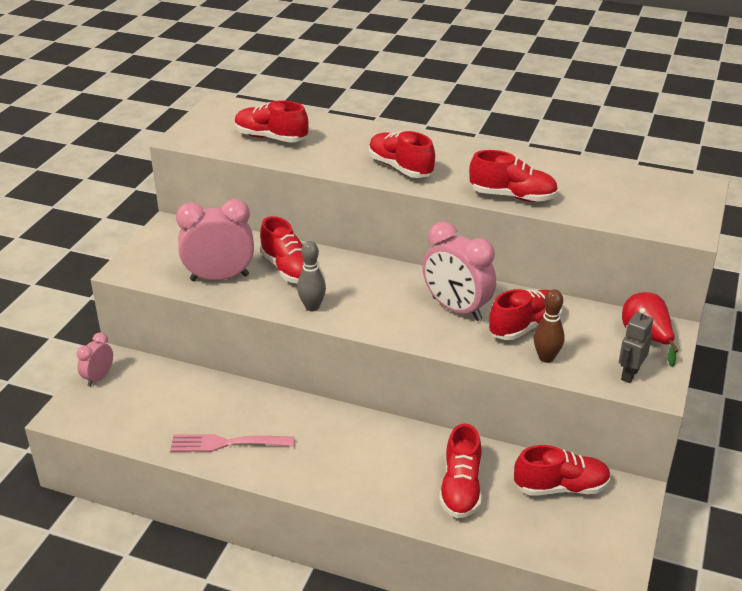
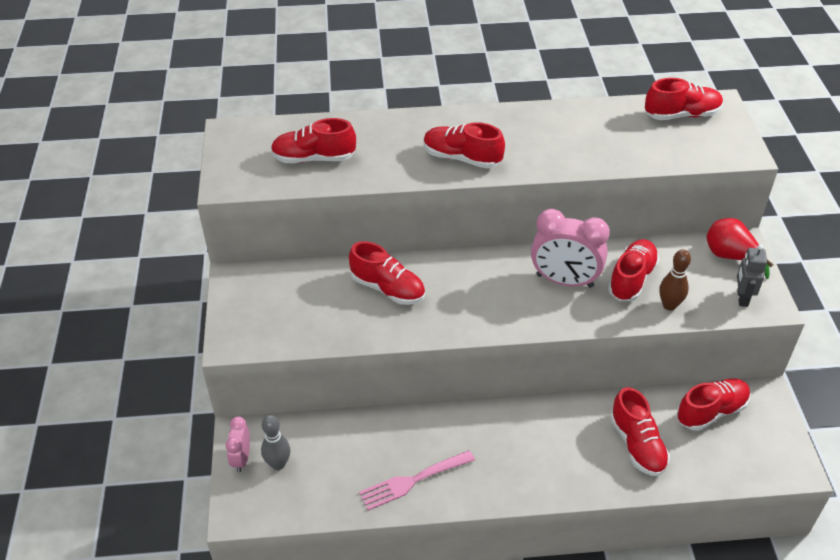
camera: 25 degrees left, 10 degrees up
(219, 277) = (330, 320): pink clock -> none
(312, 307) = (439, 323): grey bowling pin -> grey bowling pin (278, 464)
(512, 196) = (581, 161): red shoe -> red shoe (681, 115)

